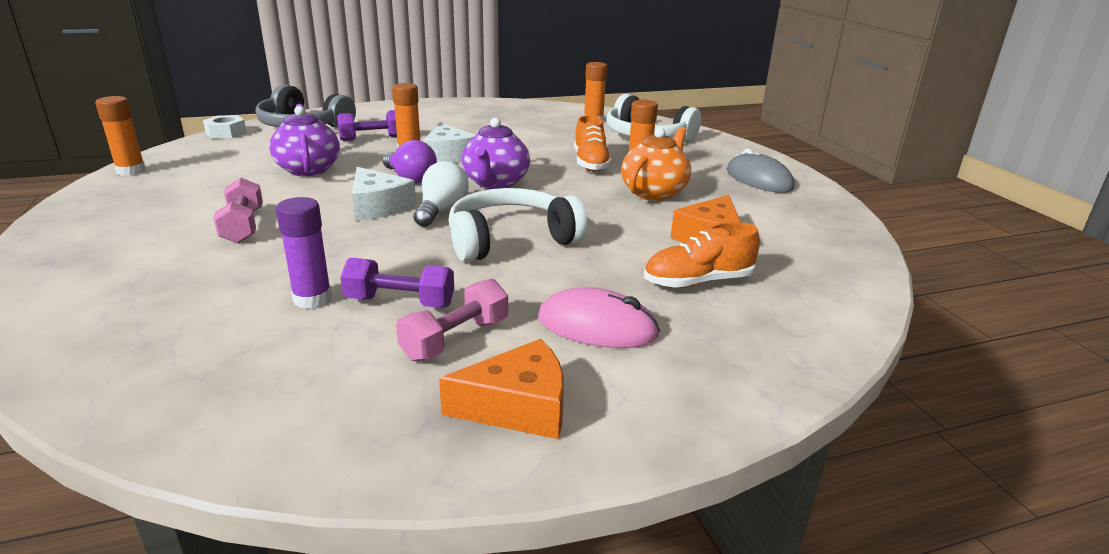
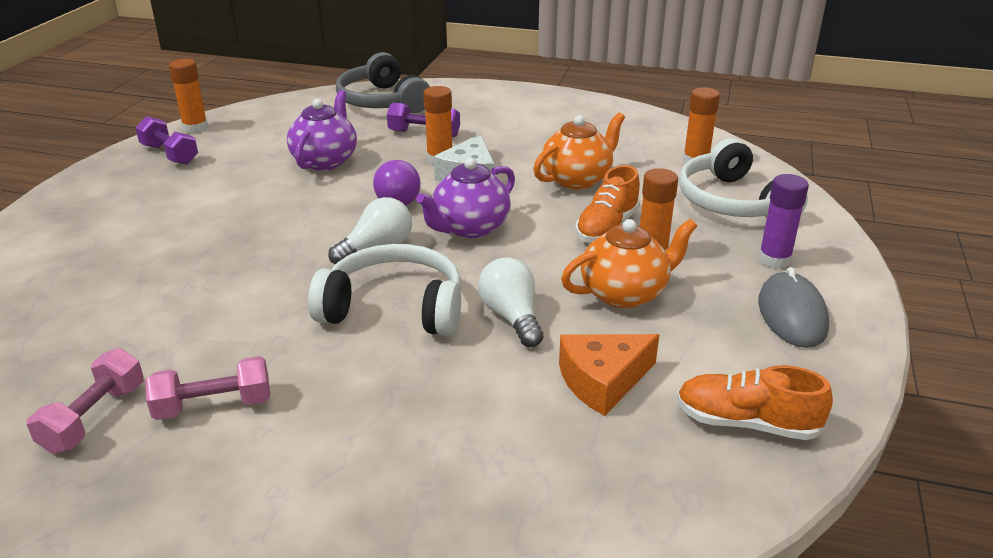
camera: 35 degrees right, 5 degrees up
(226, 133) = (310, 97): white nut -> none
(243, 226) = (204, 217): pink dumbbell -> pink dumbbell (94, 418)
(312, 299) = (165, 316): purple glue stick -> purple glue stick (774, 259)
(378, 206) = (329, 226): white cheese -> none
(400, 302) = (220, 347): purple dumbbell -> purple dumbbell (170, 154)
(518, 407) = (175, 499): orange cheese -> none
(531, 143) = (577, 179): none -> orange teapot
(597, 326) = (340, 445): pink mouse -> none
(602, 222) = (511, 317): none -> white light bulb
(698, 282) = (508, 435): orange shoe -> orange shoe (746, 423)

